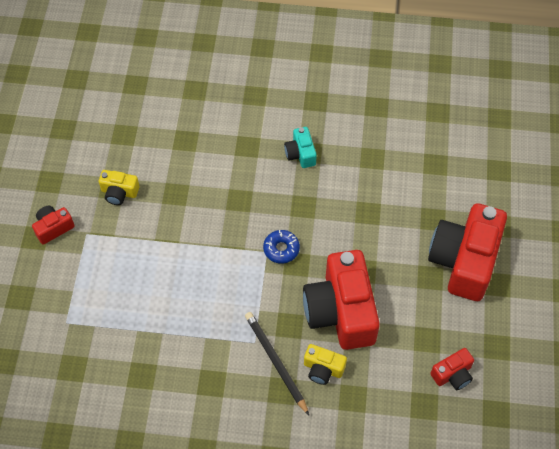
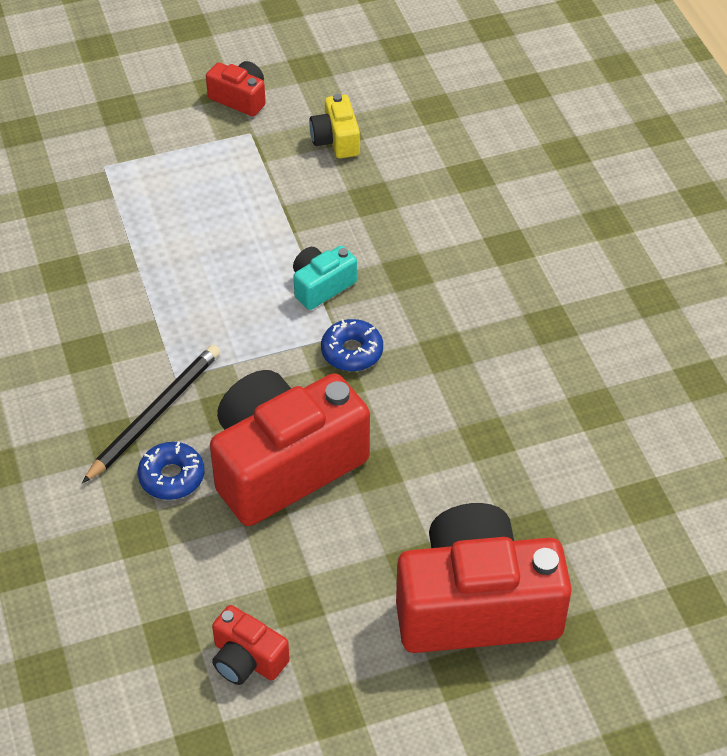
camera: 65 degrees right, 10 degrees down
(300, 154) = (539, 313): turquoise camera -> turquoise camera (321, 286)
(323, 369) = (172, 477): yellow camera -> blue donut

